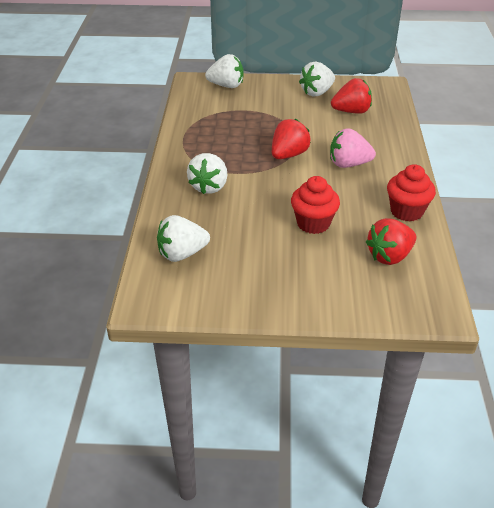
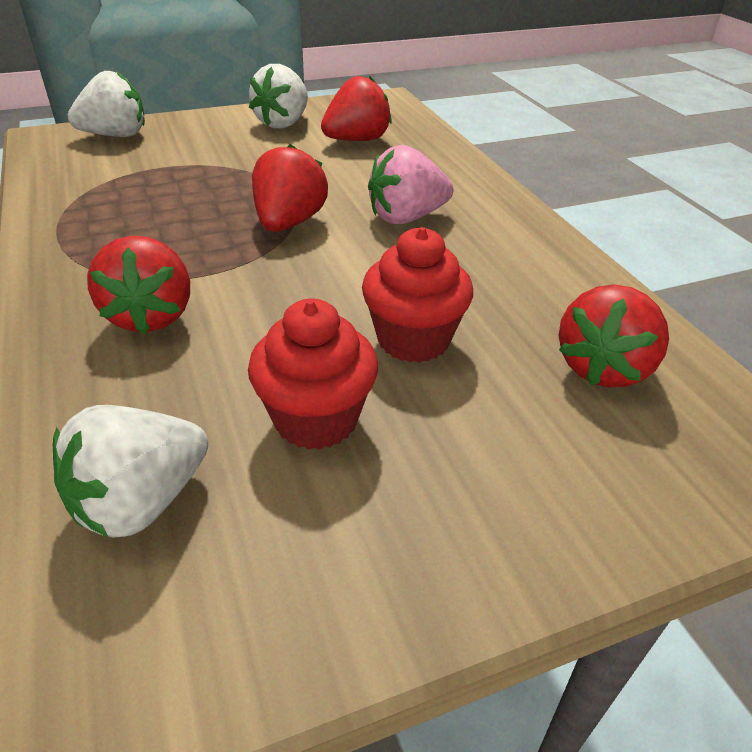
camera: 25 degrees left, 0 degrees up
(209, 187) = (151, 316): white strawberry -> red strawberry
(406, 211) = (563, 275): red cupcake -> red cupcake (316, 419)

